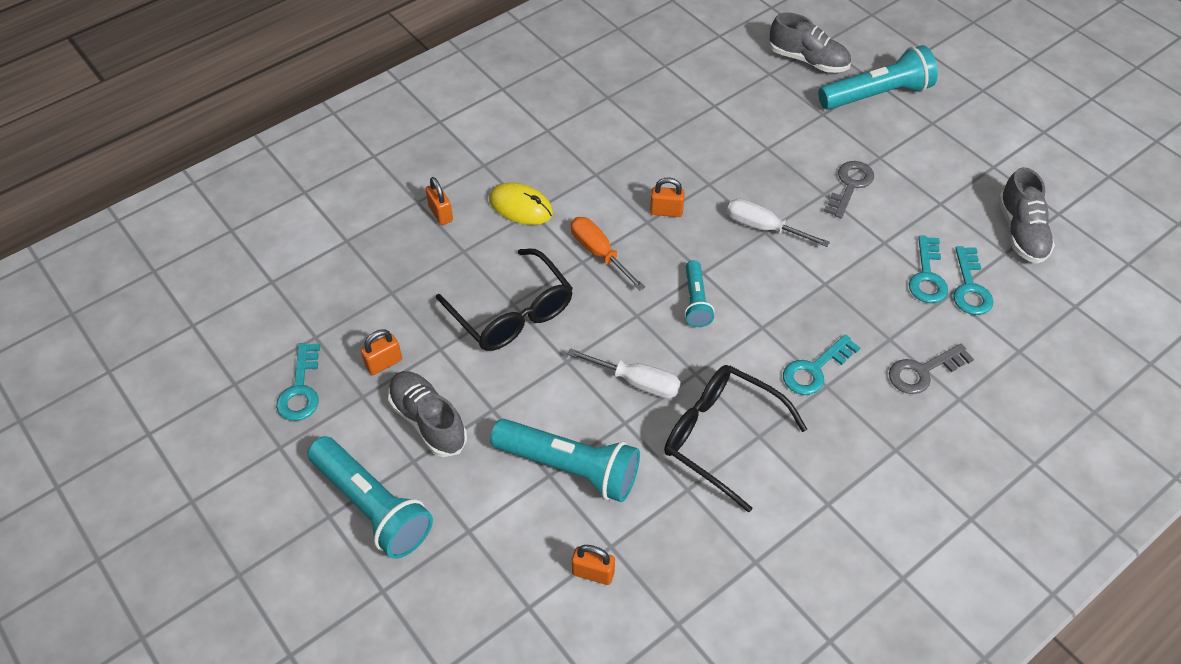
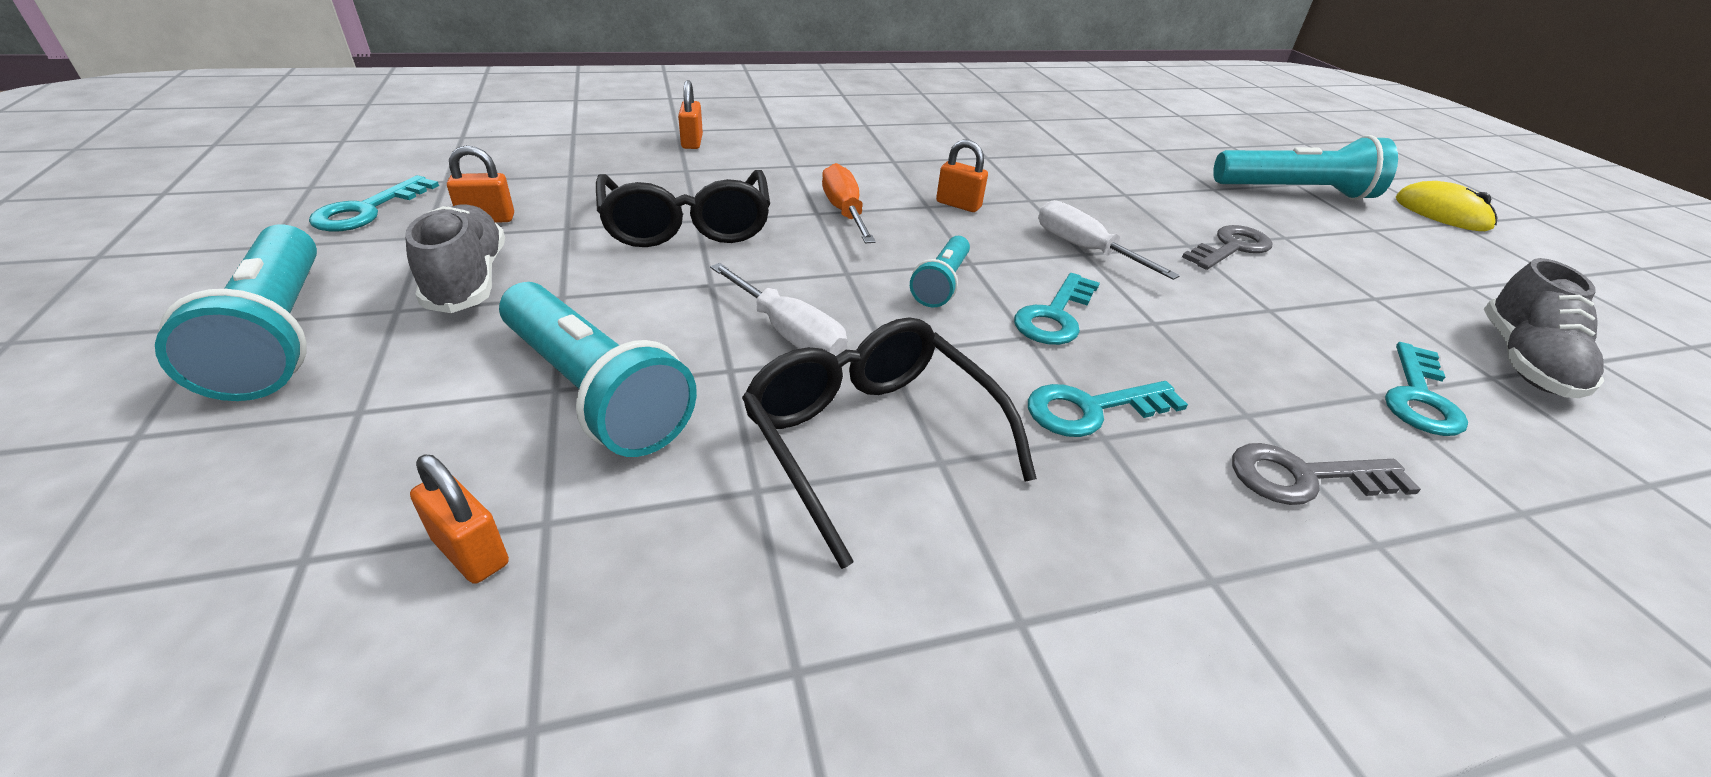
camera: 20 degrees right, 15 degrees down
(521, 207) = (785, 159): yellow mouse -> yellow mouse (1441, 213)
(808, 60) = (1209, 152): grey shoe -> none
(927, 276) = (1338, 362): turquoise key -> turquoise key (1055, 315)

